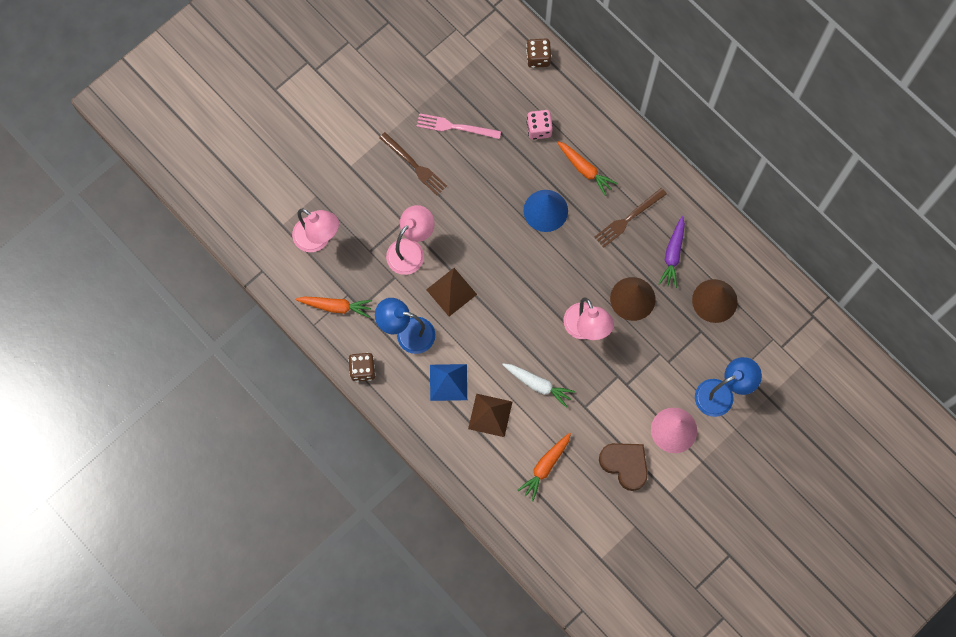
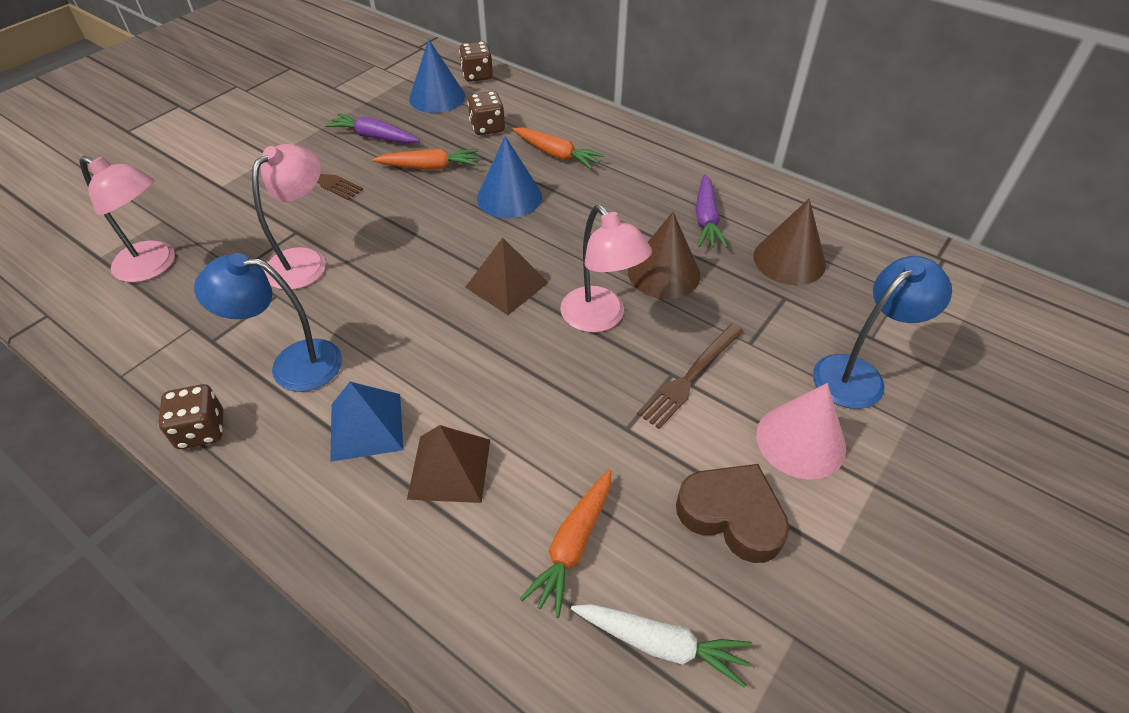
camera: 10 degrees left, 25 degrees down
(336, 306) = (167, 345): orange carrot -> orange carrot (430, 167)
(451, 292) = (371, 301): brown pyramid -> brown pyramid (506, 285)
(455, 127) = (374, 137): pink fork -> purple carrot
(504, 84) = (437, 97): none -> blue cone
(538, 385) = (534, 407): white carrot -> white carrot (660, 644)
(539, 129) = (487, 127): pink dice -> brown dice
(628, 218) = (630, 192): brown fork -> brown fork (690, 377)

